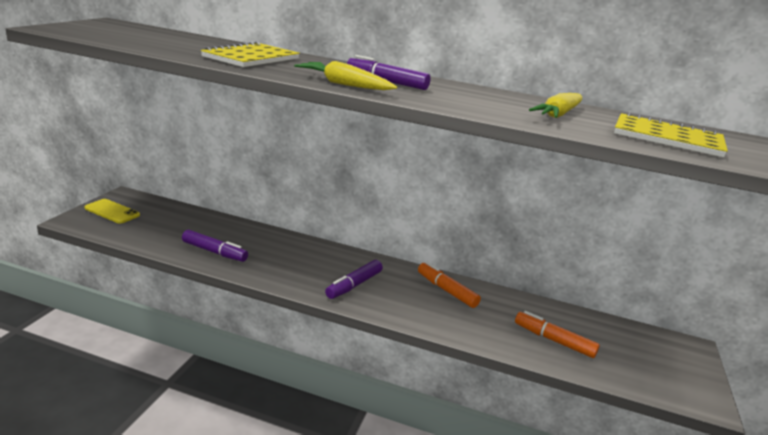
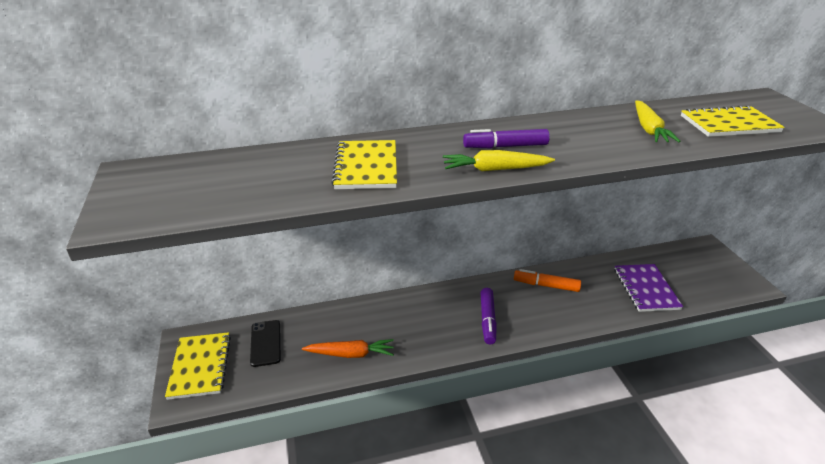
camera: 30 degrees left, 10 degrees up
(112, 212) = (200, 366): yellow phone -> yellow notebook
(169, 220) = (265, 343): none -> black phone
(214, 252) = (351, 354): purple marker -> orange carrot
(554, 340) = (645, 289): orange marker -> purple notebook

